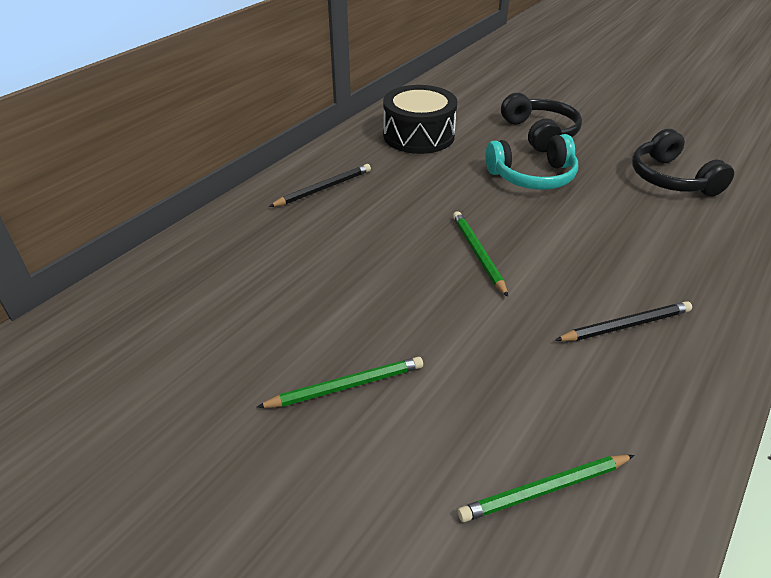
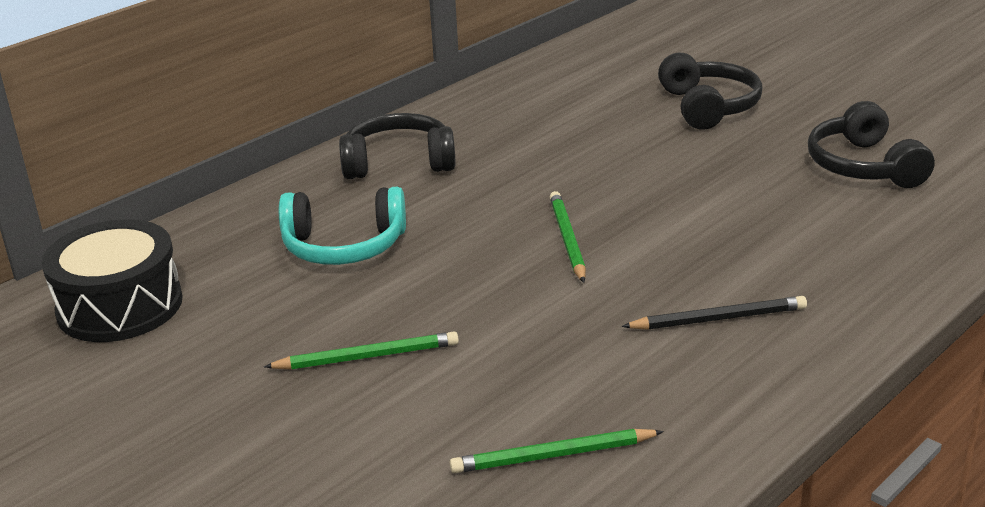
camera: 10 degrees right, 10 degrees down
(323, 188) = (398, 162): black pencil -> black headphones
(418, 135) = (541, 105): black drum -> black drum (120, 306)
(532, 177) = (674, 158): turquoise headphones -> turquoise headphones (344, 246)

